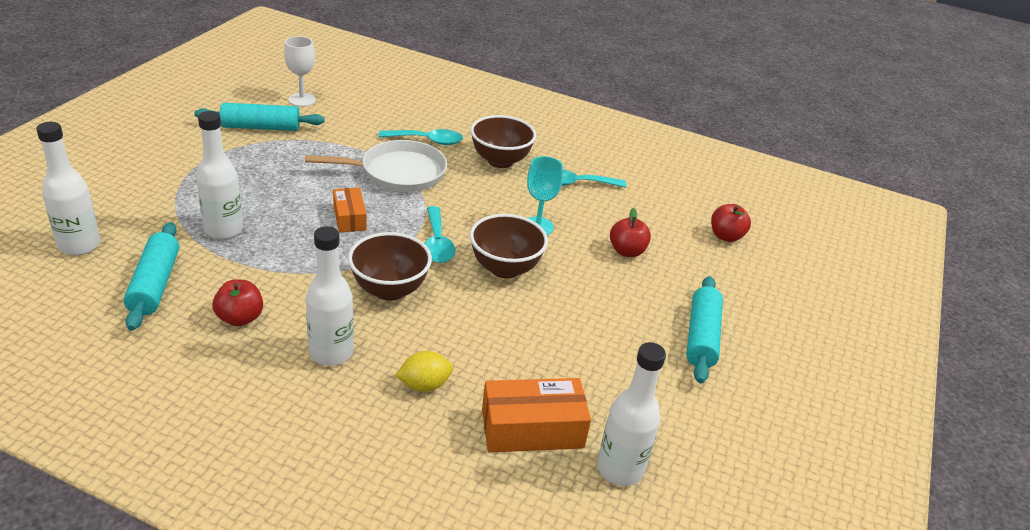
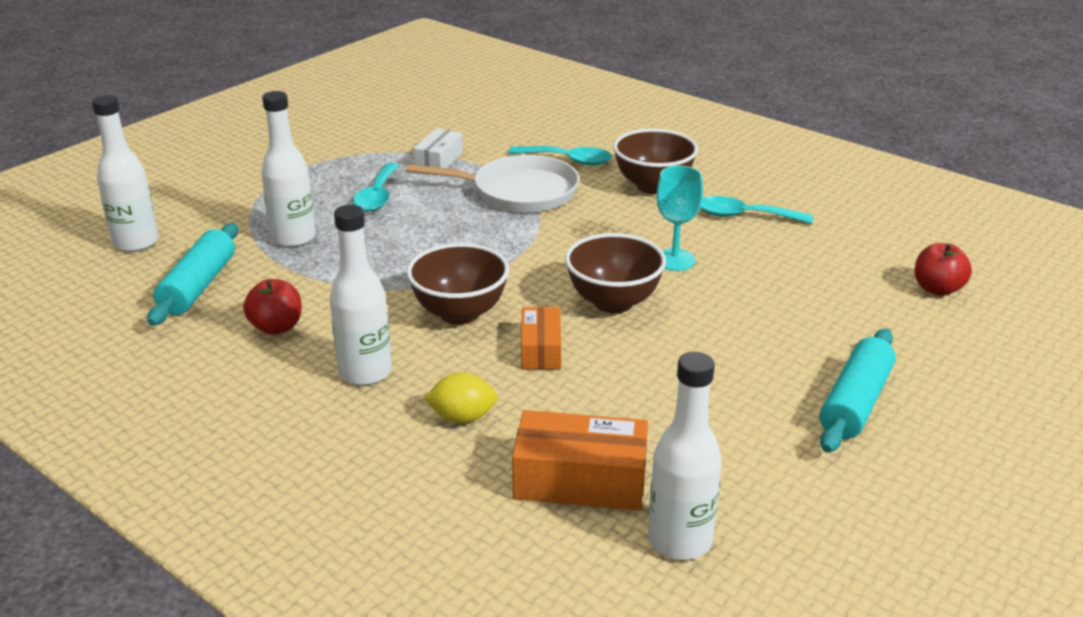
camera: 20 degrees right, 5 degrees down
(261, 127) = (376, 138): turquoise rolling pin -> none
(302, 100) = (433, 112): white goblet -> none
(322, 146) = (439, 160): none -> white box
(349, 218) = (441, 235): orange box -> orange box (541, 349)
(437, 243) = (538, 269): turquoise spoon -> turquoise spoon (377, 196)
(627, 251) = (786, 296): red apple -> none

